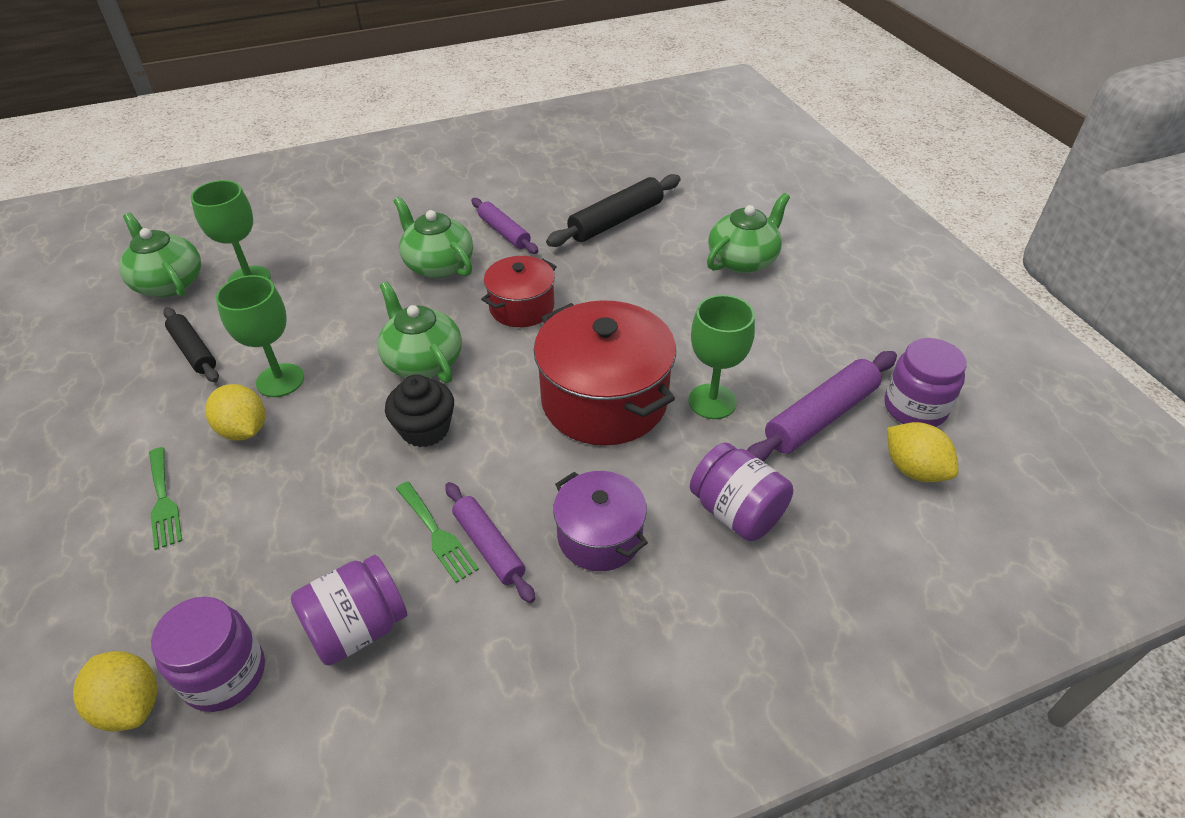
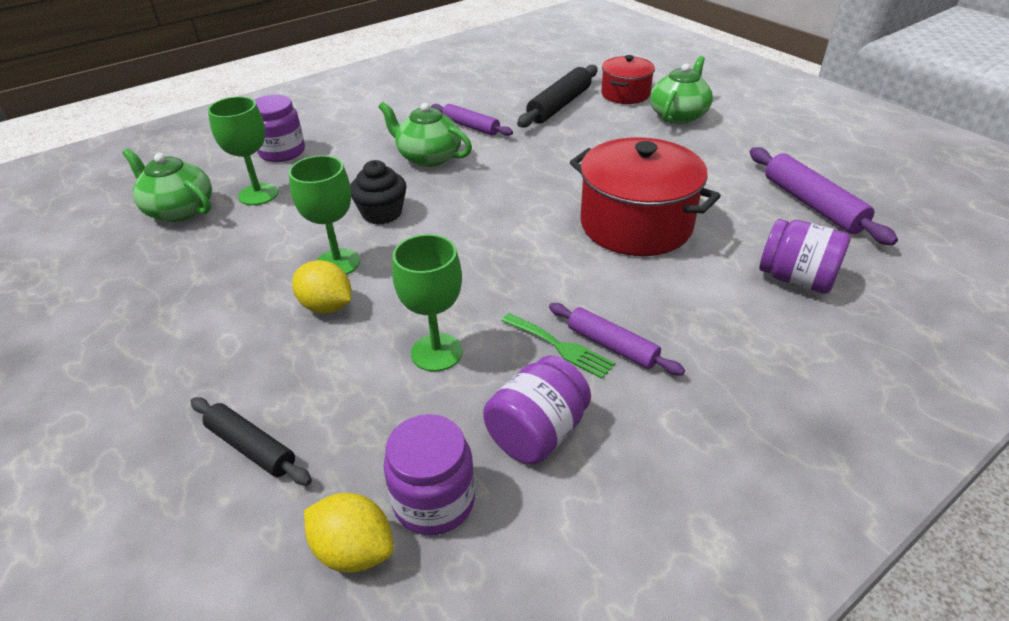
camera: 15 degrees left, 5 degrees down
(163, 501) = (281, 377): green fork -> none
(194, 351) = (237, 256): black rolling pin -> black rolling pin (251, 447)
(422, 361) = (461, 226): green teapot -> none
(425, 429) = (497, 273): black cupcake -> black cupcake (382, 213)
(522, 307) = (521, 174): red pot -> red pot (625, 94)
(599, 536) = (700, 318): purple pot -> none
(712, 401) = (722, 210): green goblet -> green goblet (436, 352)
(821, 417) = (812, 204): purple rolling pin -> purple rolling pin turned 60 degrees counterclockwise
(913, 469) = (905, 225): yellow lemon -> none
(915, 408) = (876, 186): purple jar -> purple jar (282, 152)

